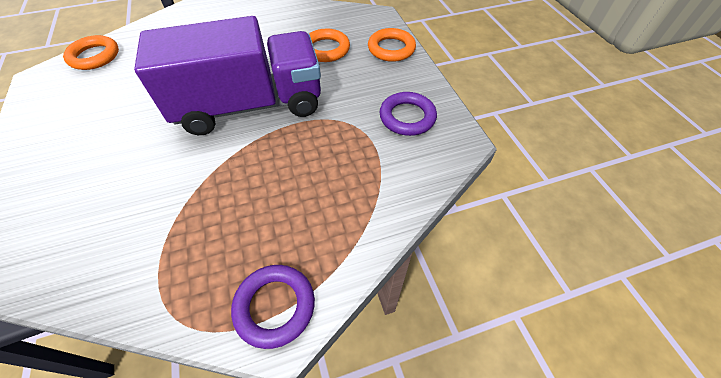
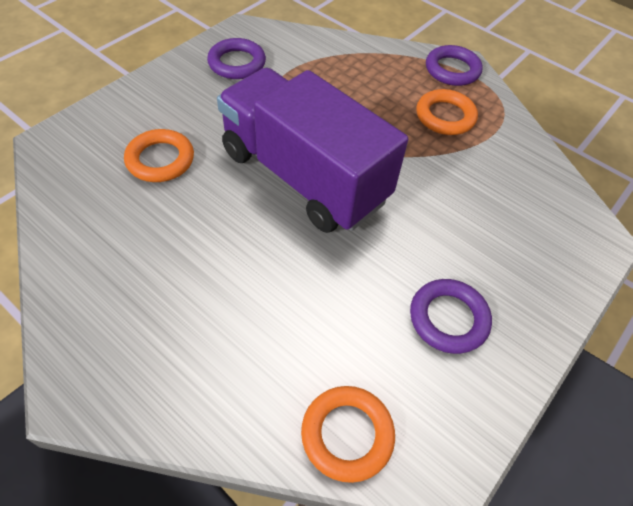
camera: 125 degrees left, 0 degrees up
(80, 121) = (448, 318): none -> purple ring
(391, 49) = (127, 105): orange ring -> orange ring (445, 116)

